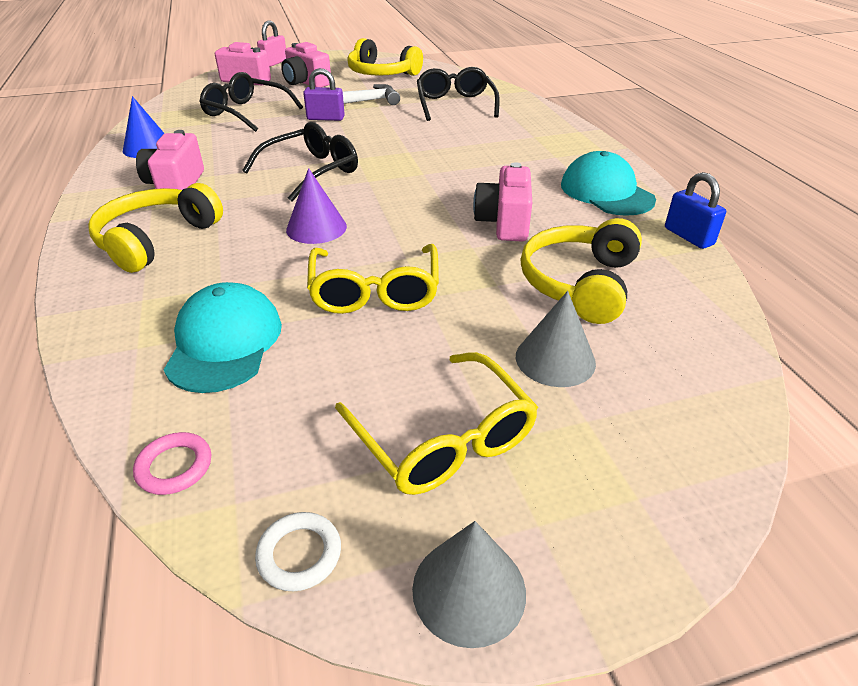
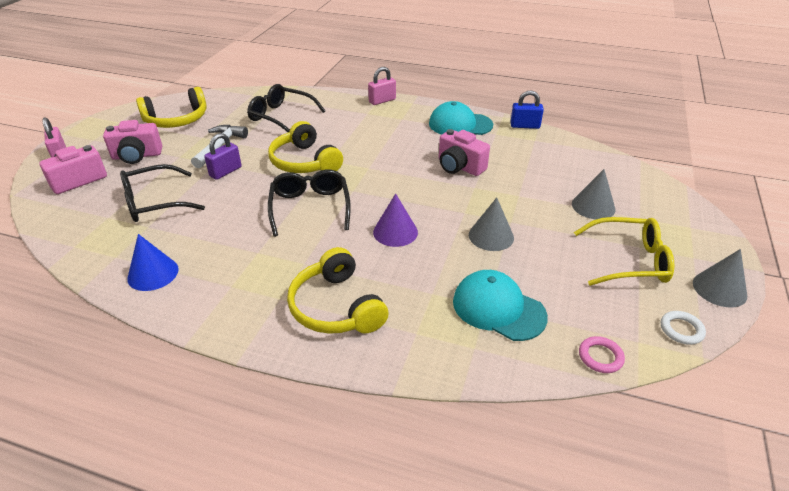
camera: 55 degrees left, 0 degrees up
(176, 185) = (252, 275): pink camera -> none
(375, 291) = (491, 236): yellow glasses -> grey cone
(575, 134) = (382, 101): none -> pink padlock
(580, 283) = (538, 172): yellow headphones -> yellow headphones (304, 162)

